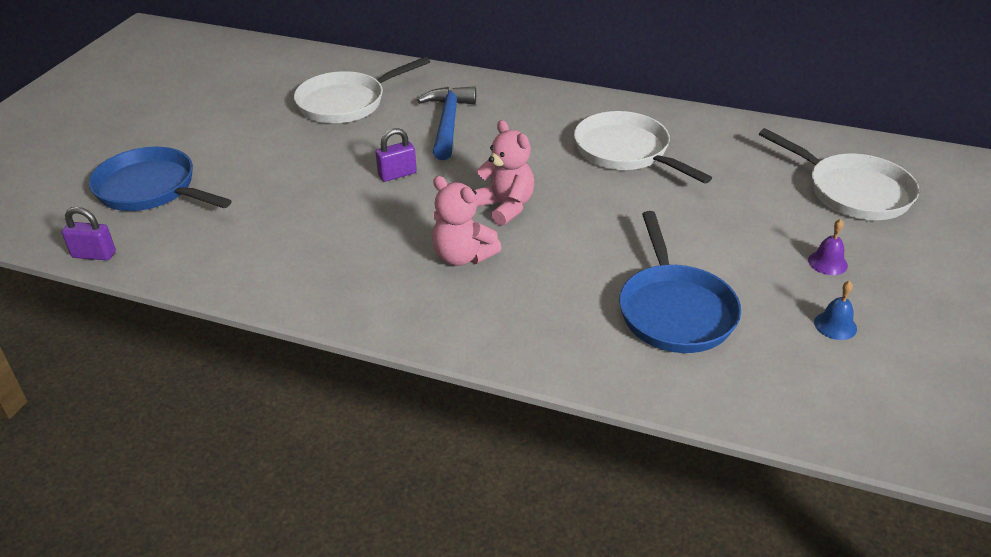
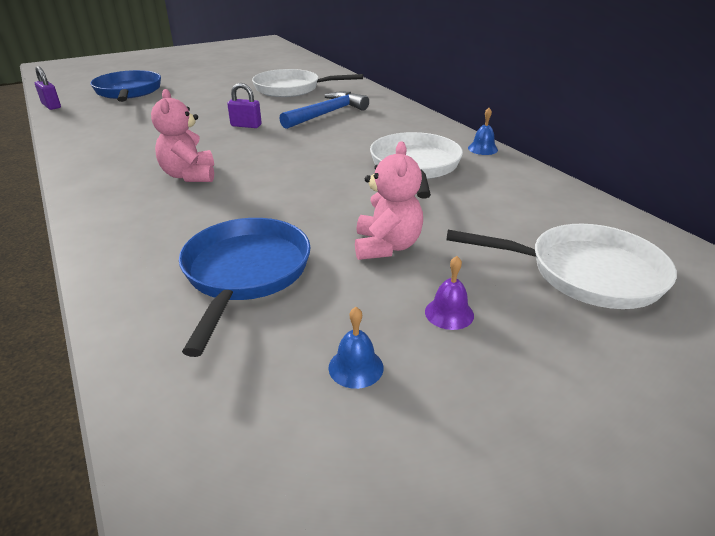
camera: 40 degrees right, 5 degrees down
(505, 207) = (269, 163): pink teddy bear -> pink teddy bear (386, 246)
(645, 108) = (482, 149): none -> blue bell
(674, 310) = (245, 273): blue pan -> blue pan turned 150 degrees clockwise
(853, 191) = (586, 273): white pan -> white pan turned 75 degrees counterclockwise

